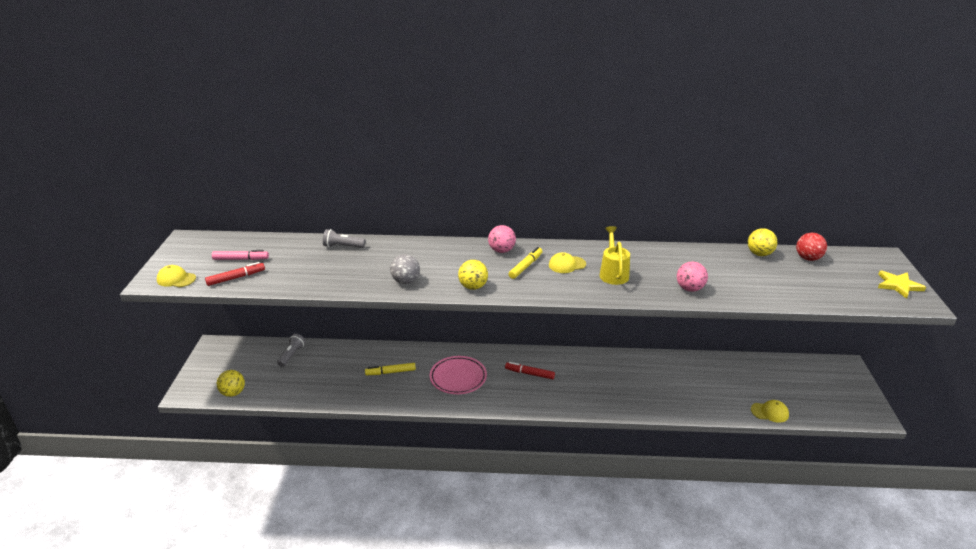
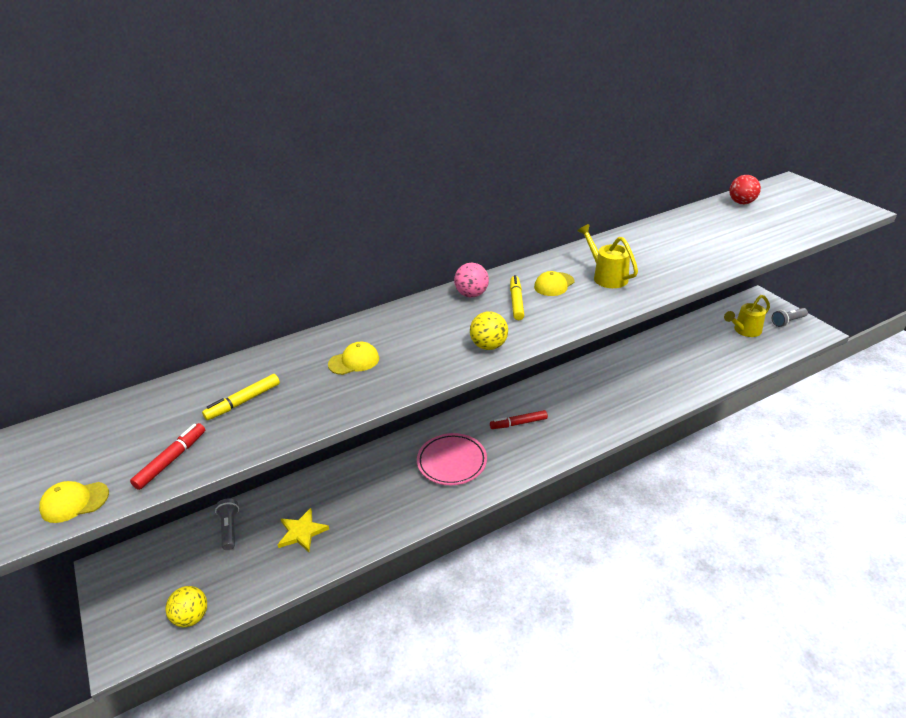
camera: 30 degrees left, 5 degrees up
(241, 259) = (150, 431): pink marker -> none
(343, 246) = (279, 359): grey flashlight -> grey flashlight (787, 322)
(390, 372) = (372, 491): yellow marker -> yellow marker (243, 402)
(405, 281) = (406, 370): grey ball -> none
(689, 289) = (688, 265): pink ball -> none
(759, 254) = (702, 212): yellow ball -> none
(769, 412) = (747, 364): yellow cap -> yellow cap (354, 361)
(799, 386) = (744, 331): none -> yellow watering can
(898, 285) = (829, 202): yellow star -> yellow star (302, 532)

